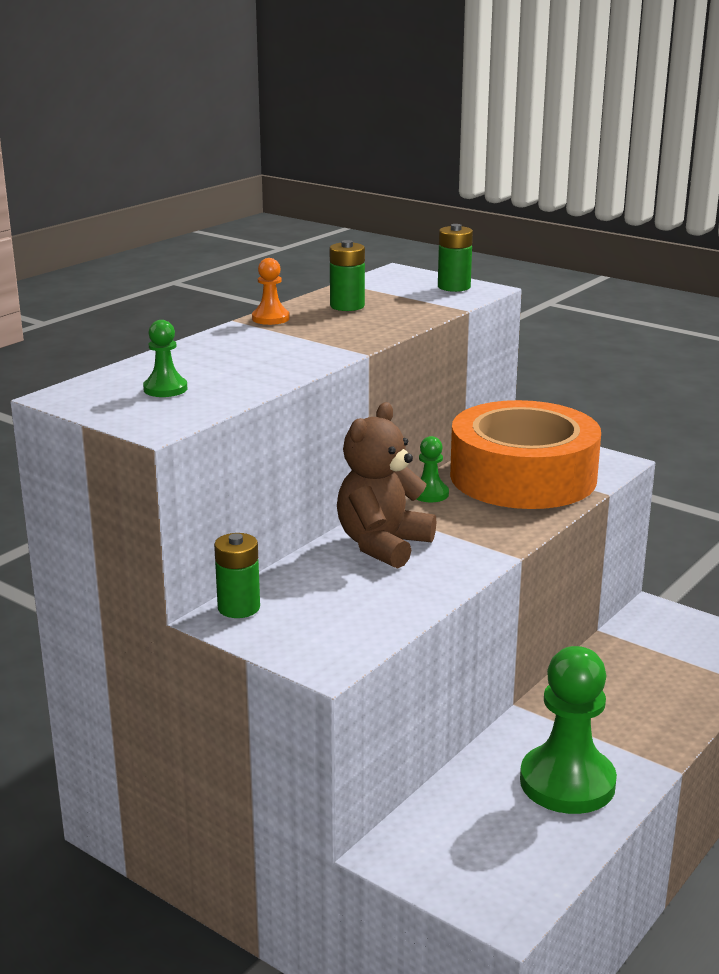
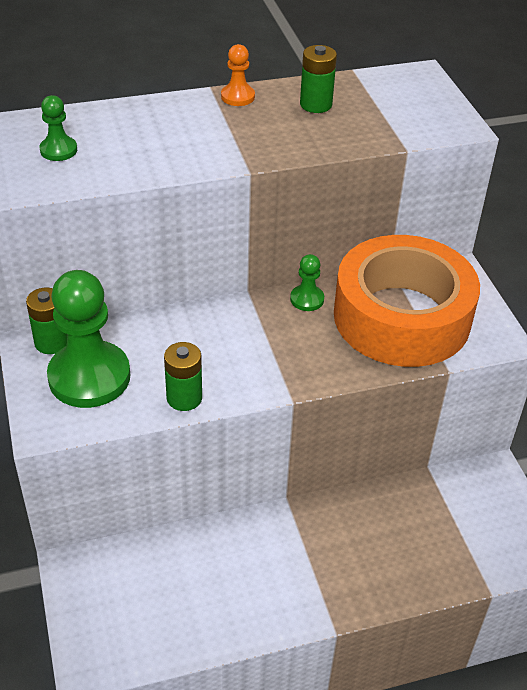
camera: 35 degrees right, 20 degrees up
(382, 545) = (210, 334): brown teddy bear -> none
(454, 287) = (438, 114): green battery -> green battery (184, 398)
(567, 782) = (244, 588): green pawn -> green pawn (89, 377)

